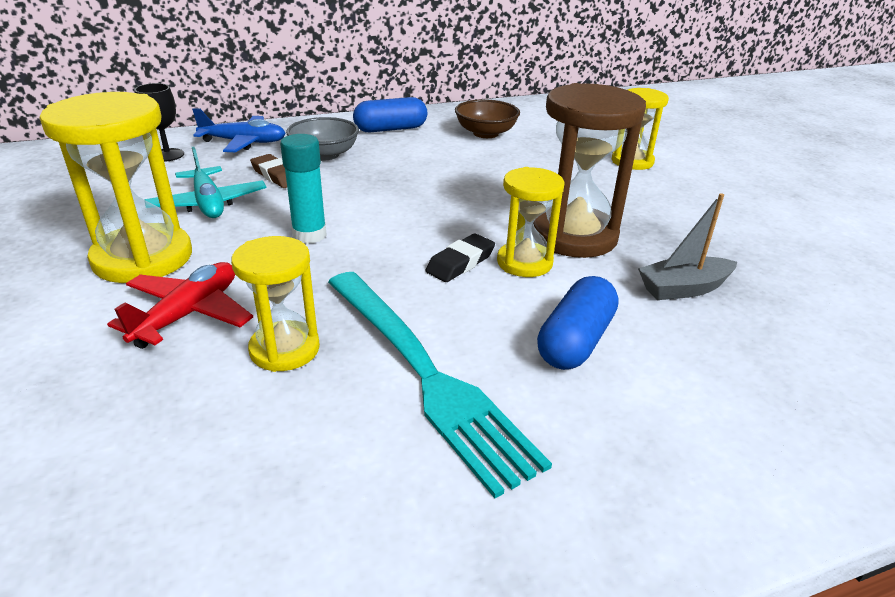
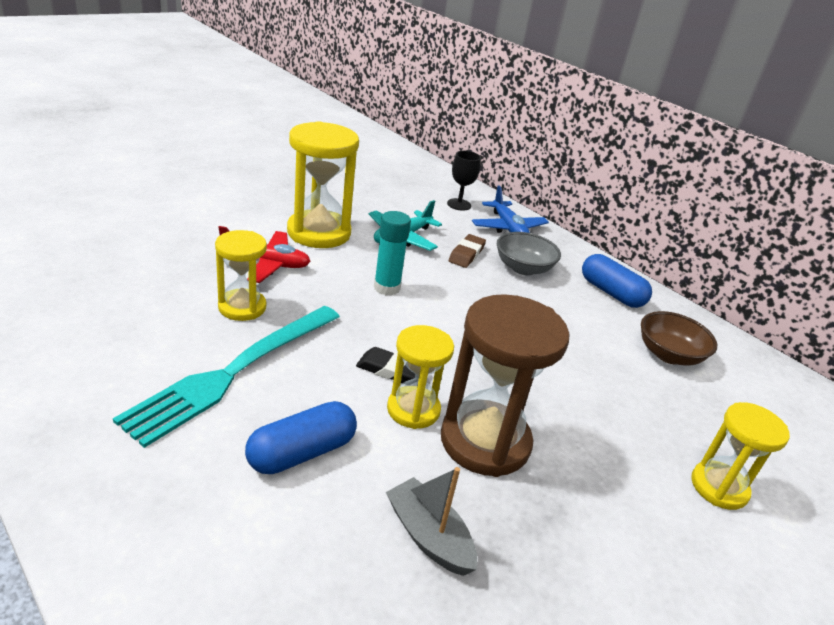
camera: 65 degrees right, 0 degrees up
(575, 341) = (302, 452): blue capsule -> blue capsule turned 45 degrees counterclockwise

